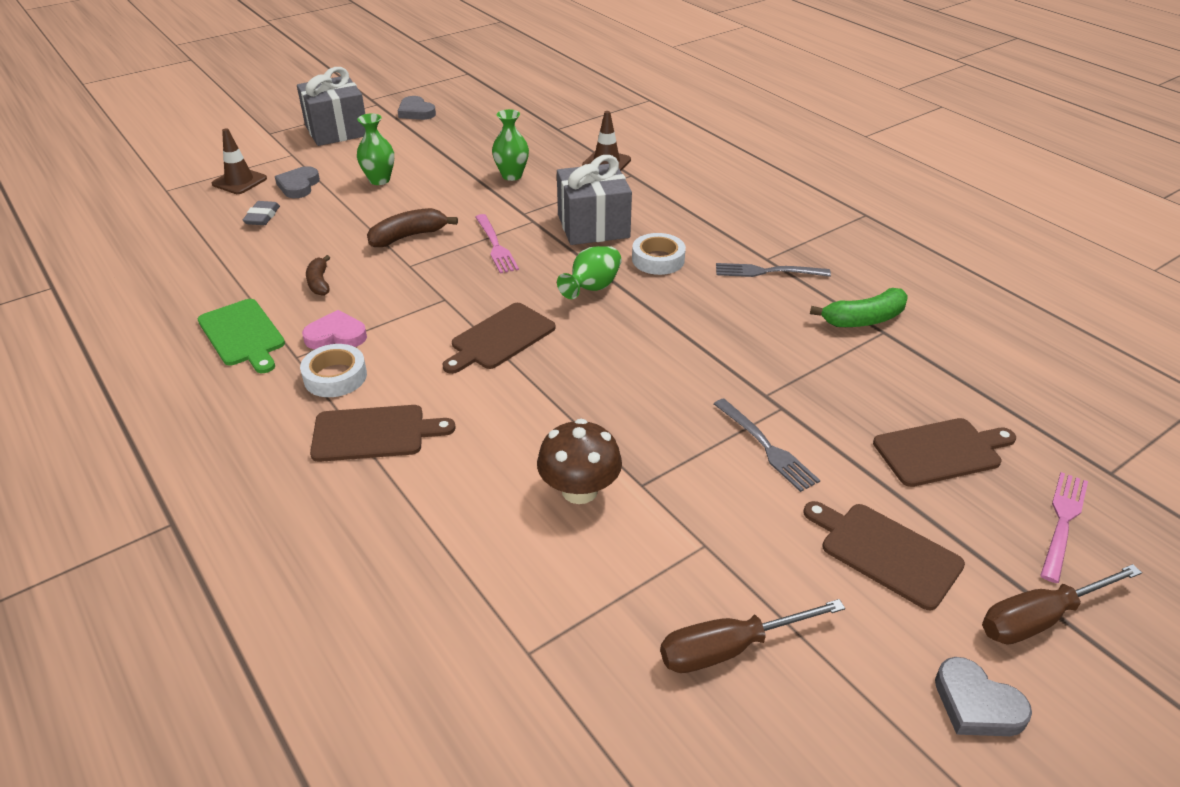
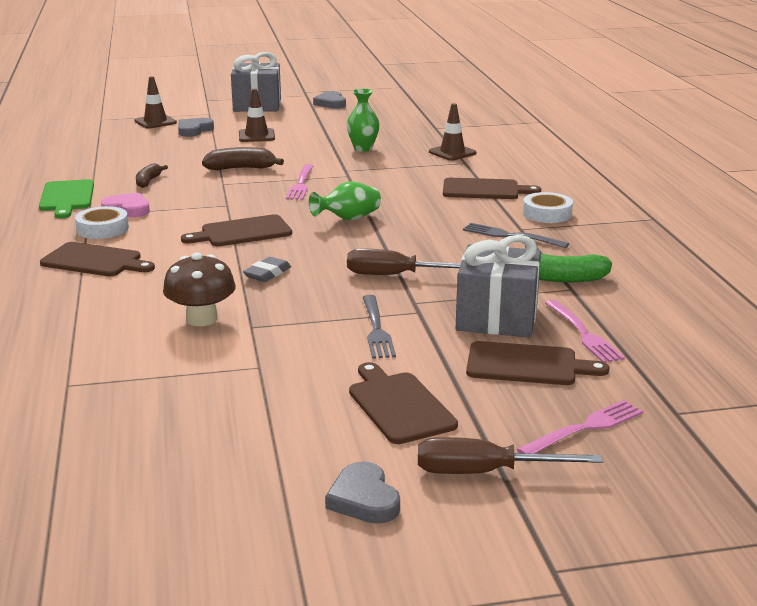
camera: 25 degrees right, 15 degrees down
(262, 217) = (149, 142): grey eraser -> grey eraser (267, 274)
(379, 180) = (256, 136): green vase -> brown traffic cone
(593, 226) = (393, 186): grey gift -> grey gift (497, 318)
(658, 260) = (423, 213): white tape -> white tape (547, 214)
(684, 210) = (484, 190): none -> brown cutting board
(729, 648) = (209, 420): brown screwdriver -> brown screwdriver (395, 275)
(948, 391) = (584, 334): none -> pink fork

